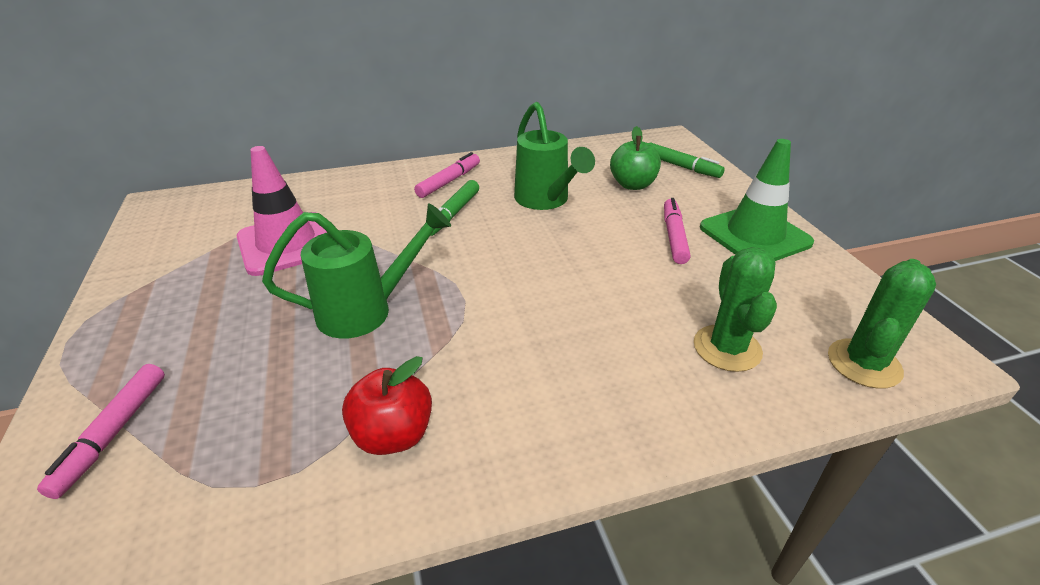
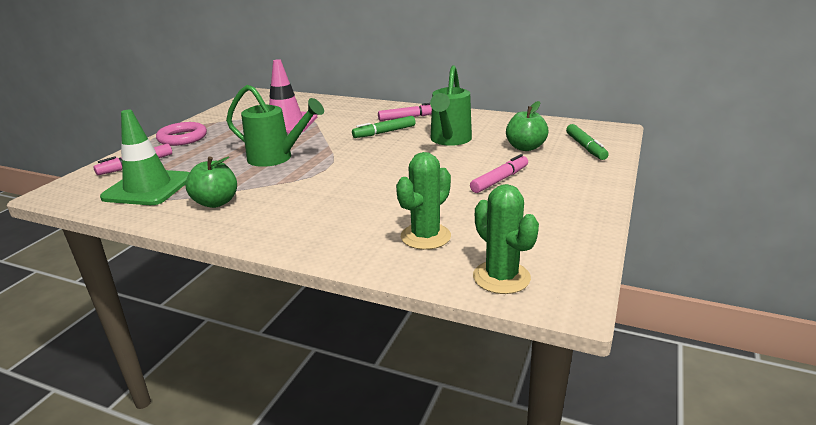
camera: 40 degrees right, 10 degrees down
(130, 336) = (182, 138): none -> pink ring
(393, 435) = (216, 202): red apple -> green apple
(754, 235) = (563, 197): green traffic cone -> green traffic cone (148, 188)
(864, 363) = (501, 277): green cactus -> green cactus turned 75 degrees clockwise

